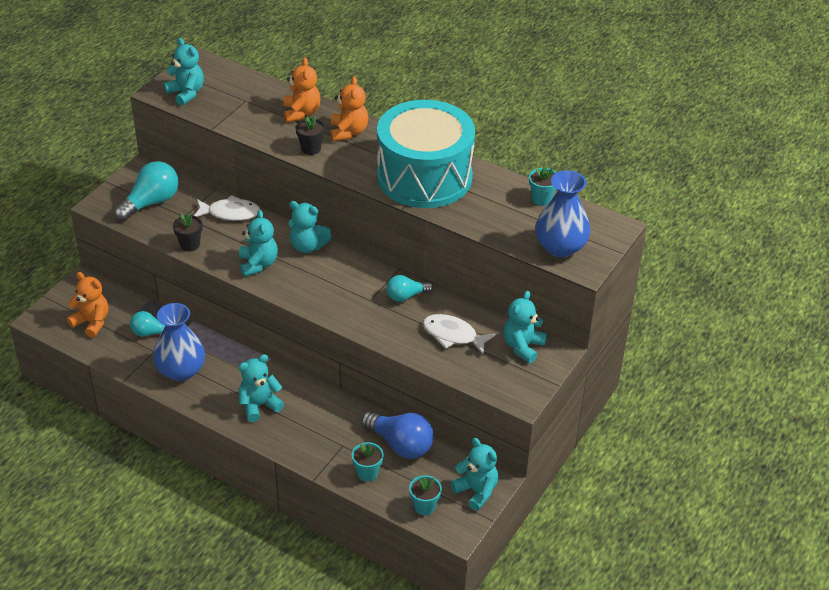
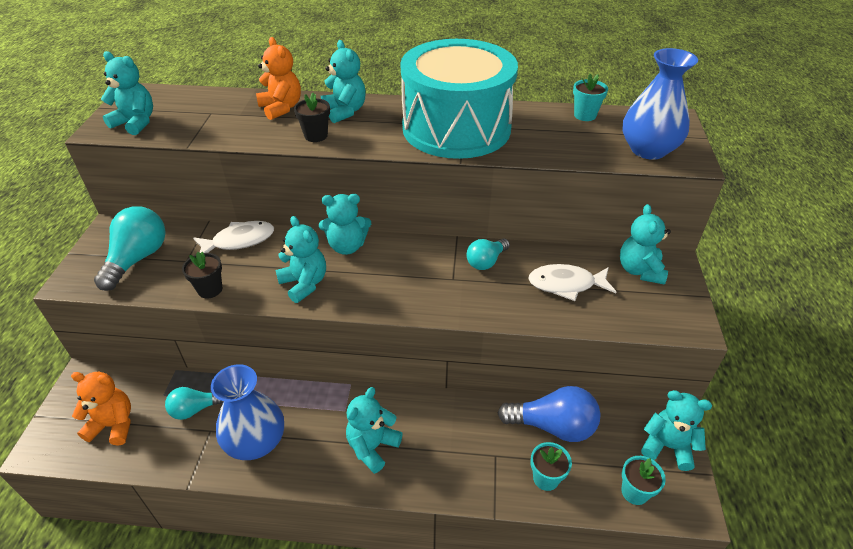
camera: 25 degrees left, 0 degrees up
(348, 132) = (345, 111): orange teddy bear -> turquoise teddy bear

